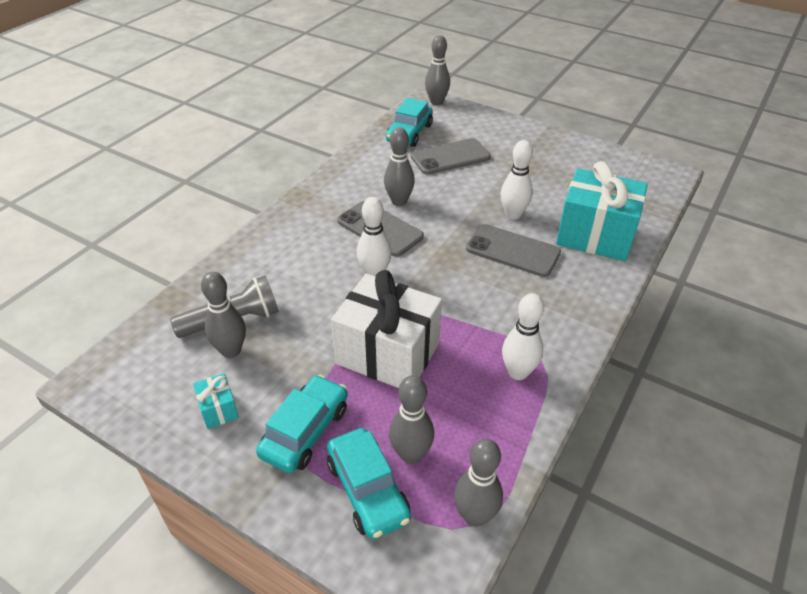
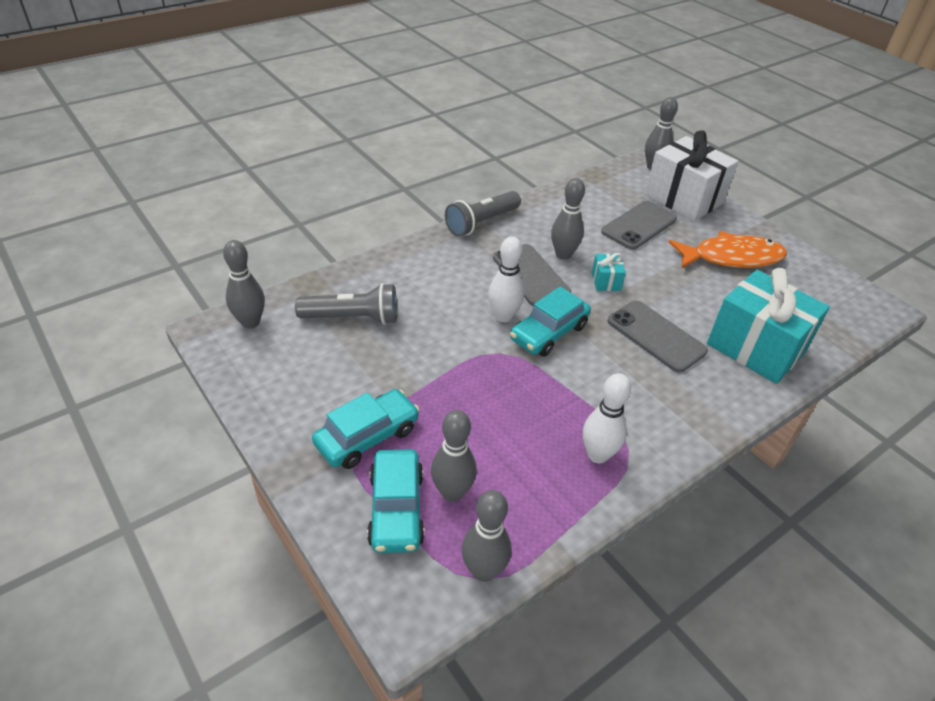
camera: 20 degrees right, 0 degrees up
(218, 409) = (302, 391): turquoise gift -> turquoise gift (606, 281)
(231, 351) = (338, 344): grey bowling pin -> grey bowling pin (250, 322)
(311, 193) = (481, 223): none -> grey flashlight
(388, 353) = (478, 394): white gift -> white gift (683, 199)
(409, 133) = (608, 191): turquoise car -> turquoise car (549, 333)
(450, 157) = (639, 225): grey phone -> grey phone turned 45 degrees counterclockwise
(513, 214) = (675, 300): white bowling pin -> none
(538, 164) = (731, 258): none -> orange fish

